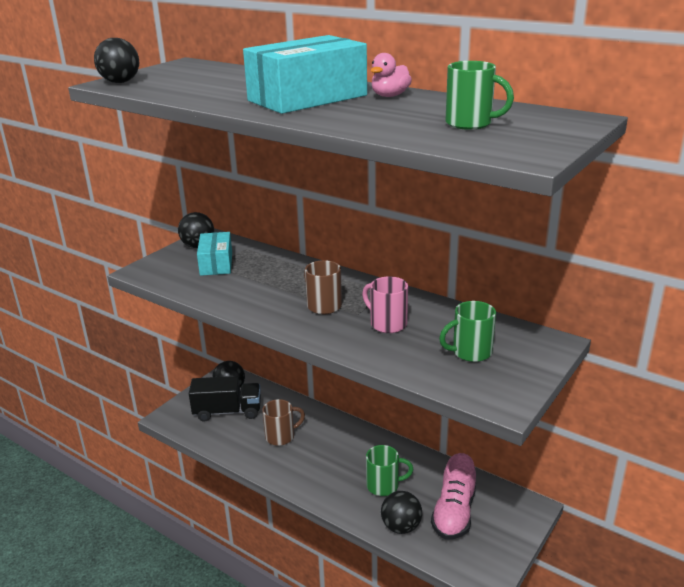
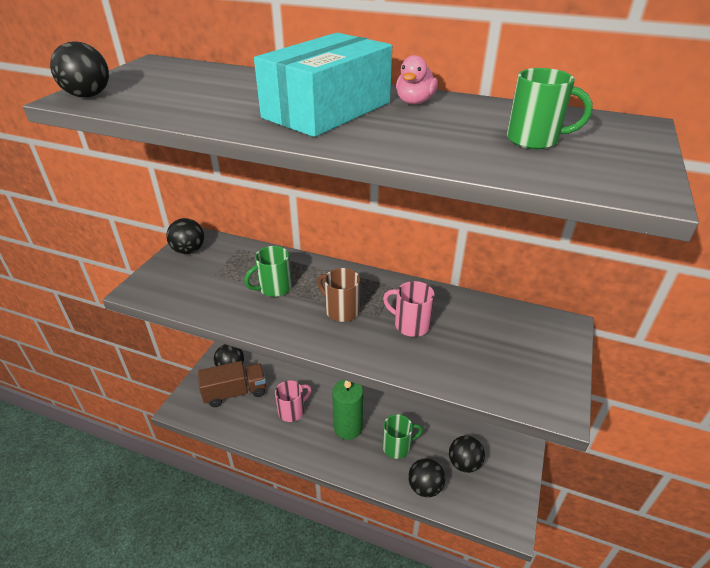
camera: 15 degrees left, 10 degrees up
(216, 263) = (215, 271): turquoise box -> none
(227, 411) = (235, 392): black truck -> brown truck
(281, 436) = (292, 411): brown mug -> pink mug
(335, 460) = (348, 427): none -> green candle
(454, 513) = (464, 463): pink shoe -> black ball
(470, 352) = (500, 349): green mug -> green mug (274, 288)

